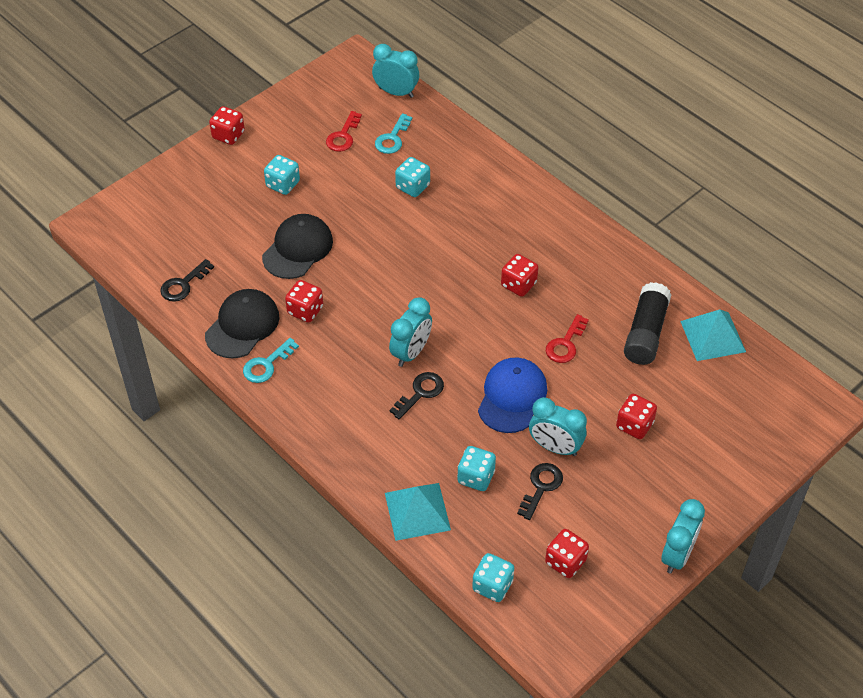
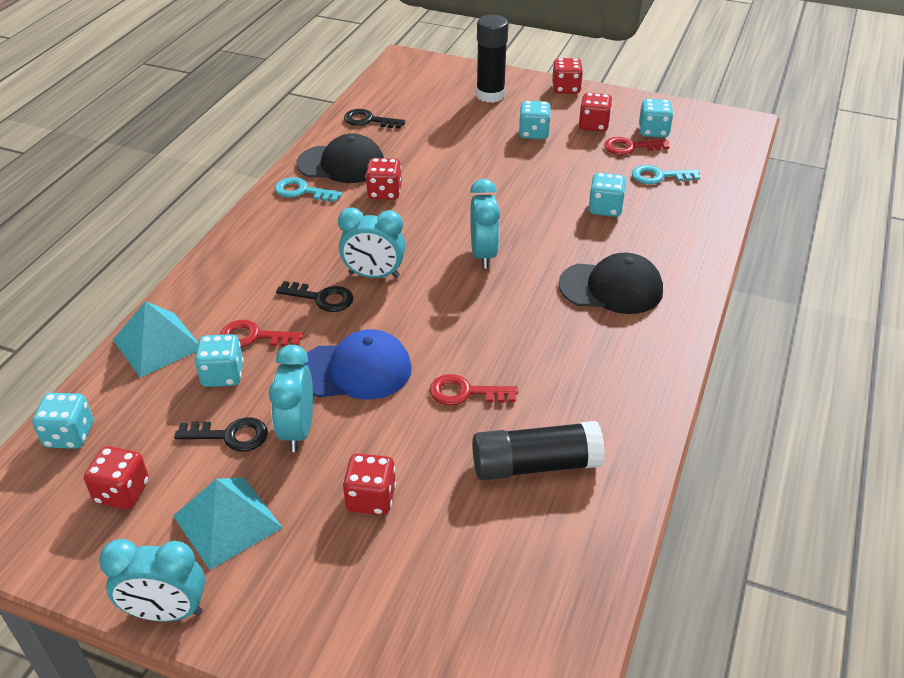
camera: 65 degrees right, 10 degrees down
(202, 187) = (490, 95): none -> black glue stick
(298, 249) = (459, 165): black cap -> black cap (611, 288)
(331, 113) = (653, 131): none -> turquoise dice
(396, 92) = (725, 160): turquoise clock -> turquoise clock (483, 254)
(442, 447) = (253, 336): none -> red key
(518, 284) = (529, 326): red dice -> red dice (593, 125)
(712, 336) = (580, 542): turquoise pyramid -> turquoise pyramid (227, 521)

